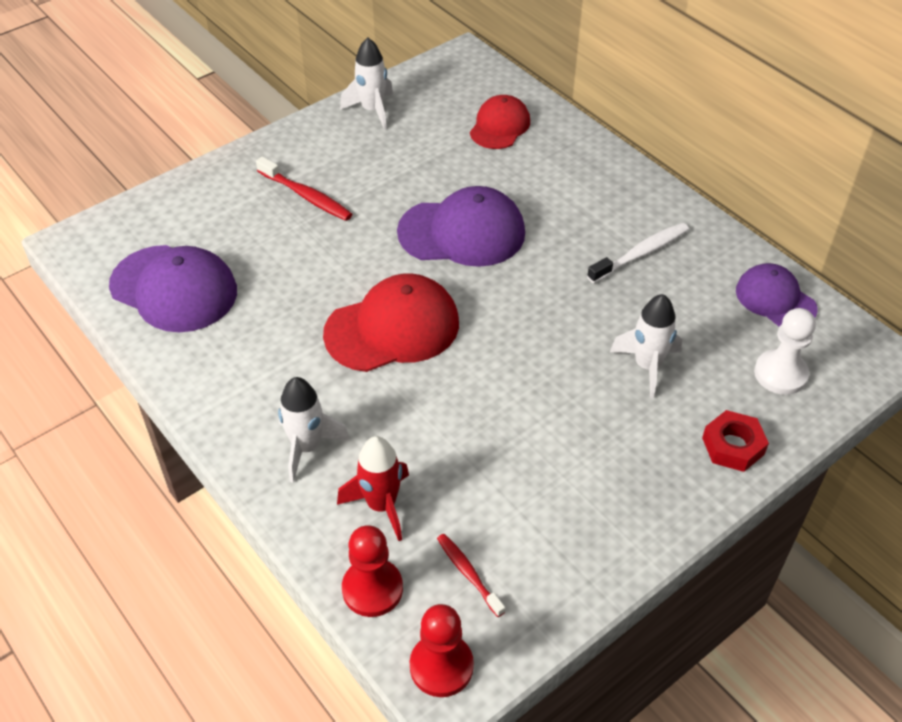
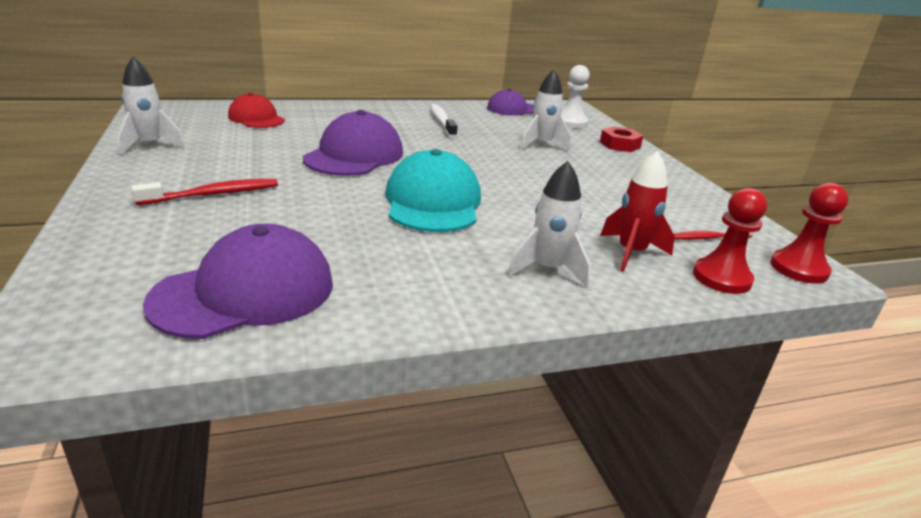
camera: 70 degrees left, 20 degrees down
(392, 328) = (433, 202): red cap -> turquoise cap

